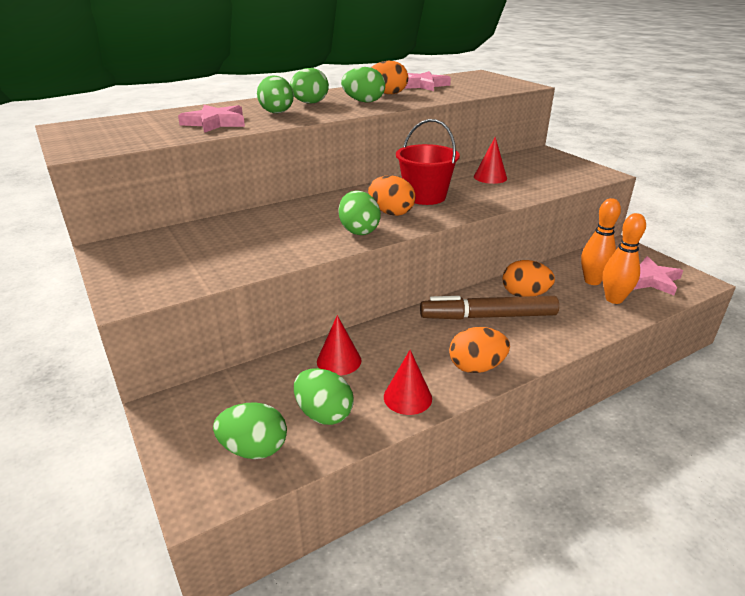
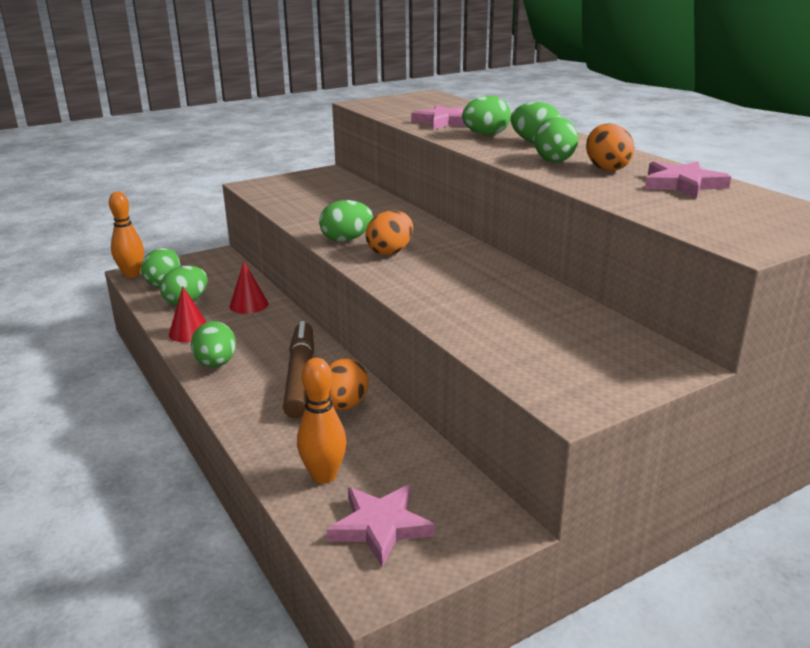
camera: 90 degrees right, 5 degrees down
(425, 196) = (439, 268): red bucket -> none
(476, 367) = (216, 364): orange egg -> green egg
(490, 177) = (520, 308): red cone -> none
(592, 281) = (376, 466): orange bowling pin -> orange bowling pin (132, 274)

